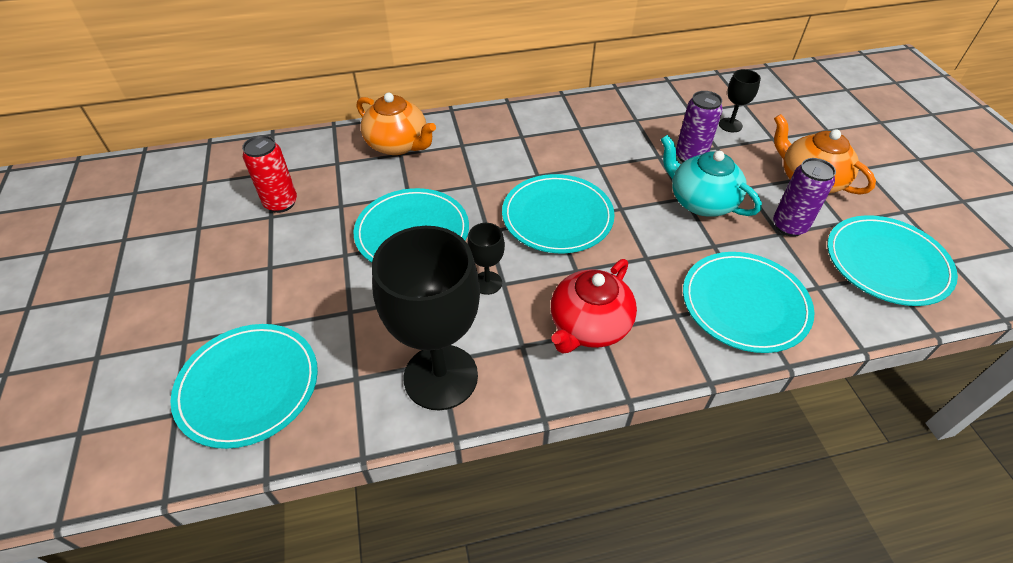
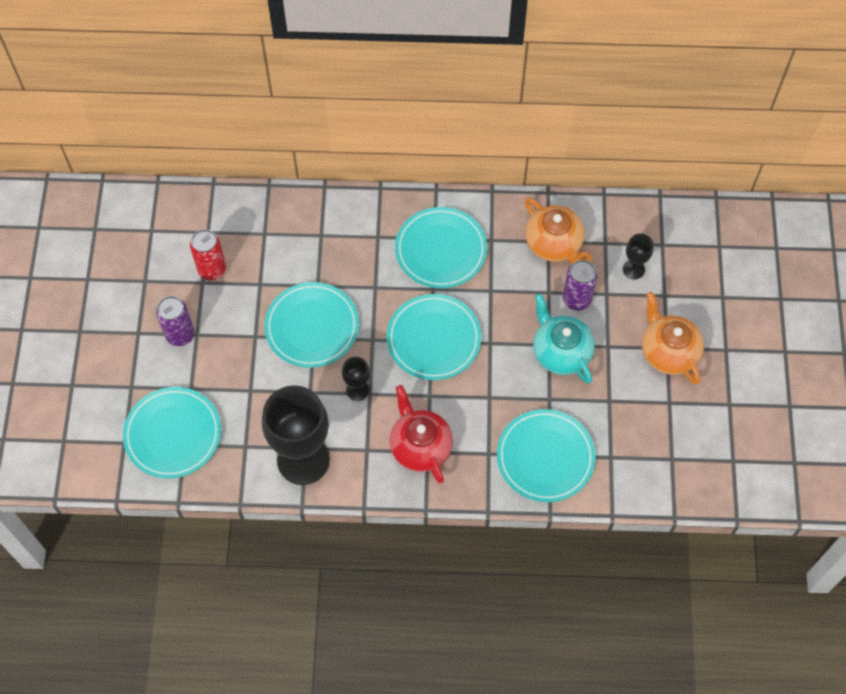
camera: 15 degrees right, 15 degrees up
(398, 145) = (321, 223): orange teapot -> orange teapot (554, 244)
(588, 326) = (420, 446): red teapot -> red teapot turned 105 degrees clockwise
(789, 226) = (621, 395): purple can -> purple can (180, 335)
(887, 263) = (679, 449): turquoise plate -> turquoise plate (441, 250)

